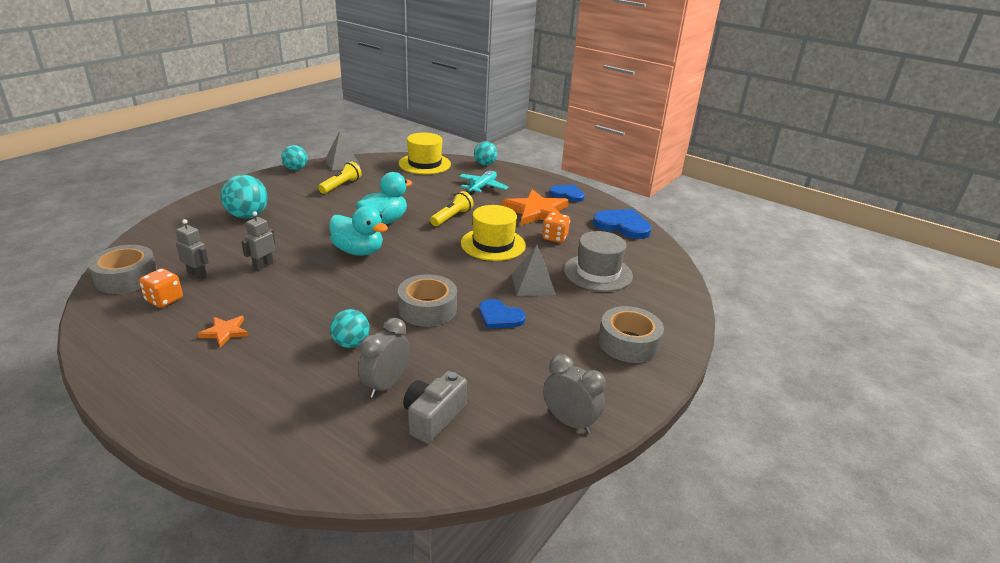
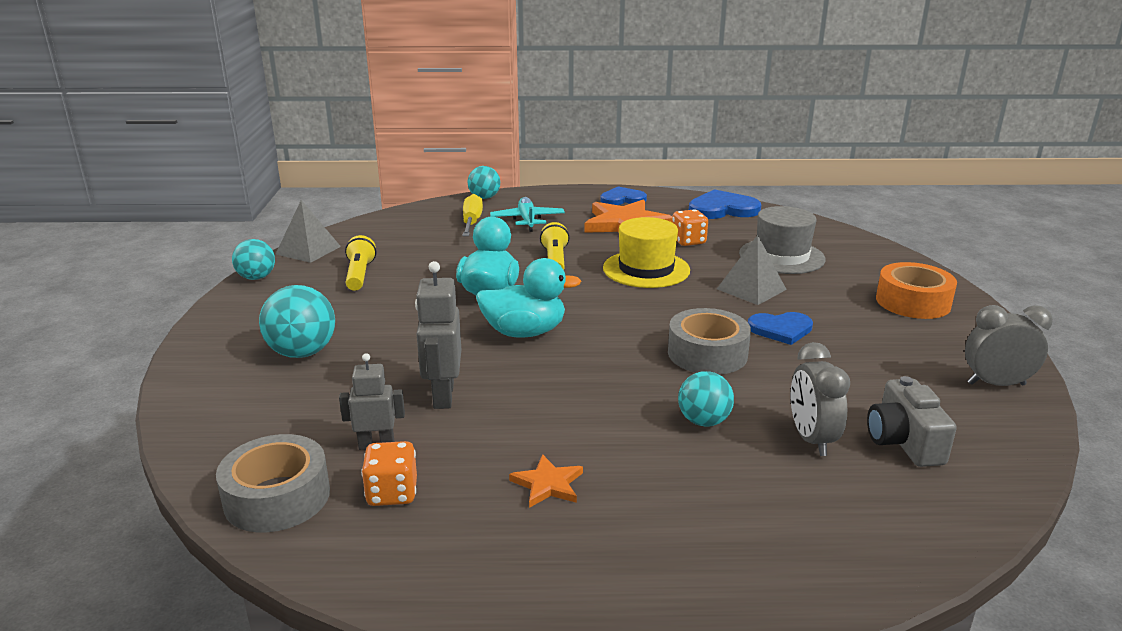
camera: 35 degrees left, 5 degrees down
(263, 265) = (443, 396): grey robot -> grey robot, size x1.51
(424, 164) = (416, 218): yellow hat -> none
(450, 177) = (471, 222): none -> yellow screwdriver
(628, 343) = (913, 302): grey tape -> orange tape

